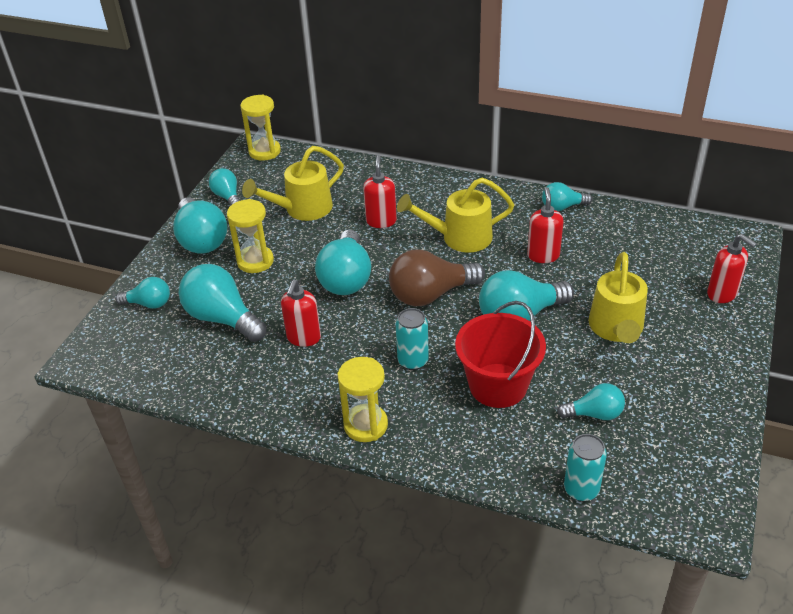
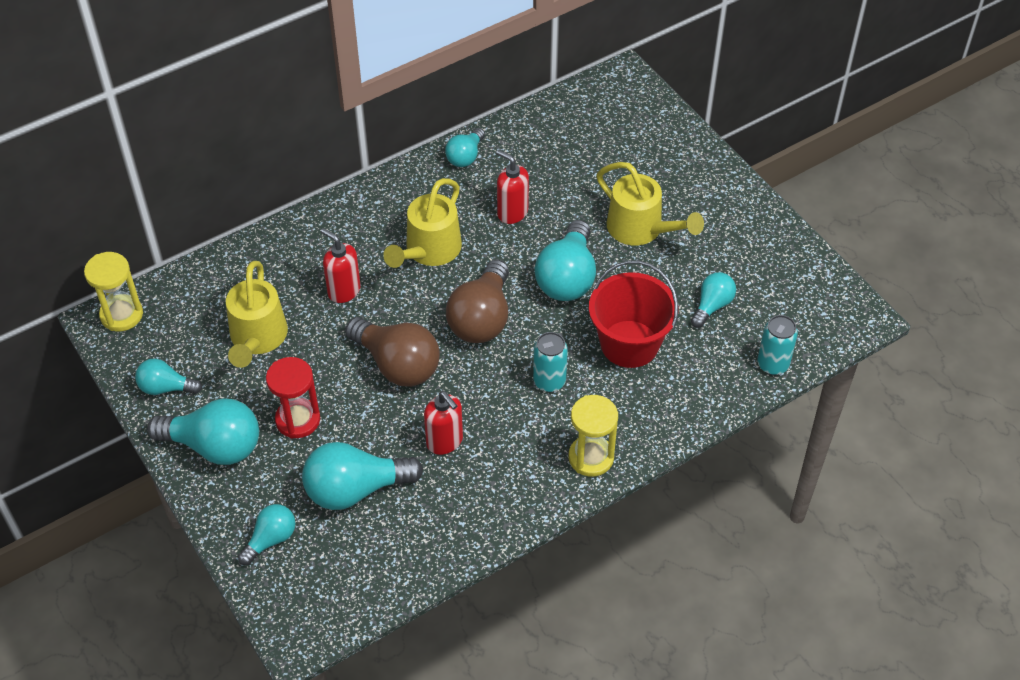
camera: 55 degrees left, 10 degrees up
(255, 261) = (298, 420): yellow hourglass -> red hourglass
(346, 278) = (397, 365): turquoise light bulb -> brown light bulb
(722, 294) = (667, 141): red soap dispenser -> none

